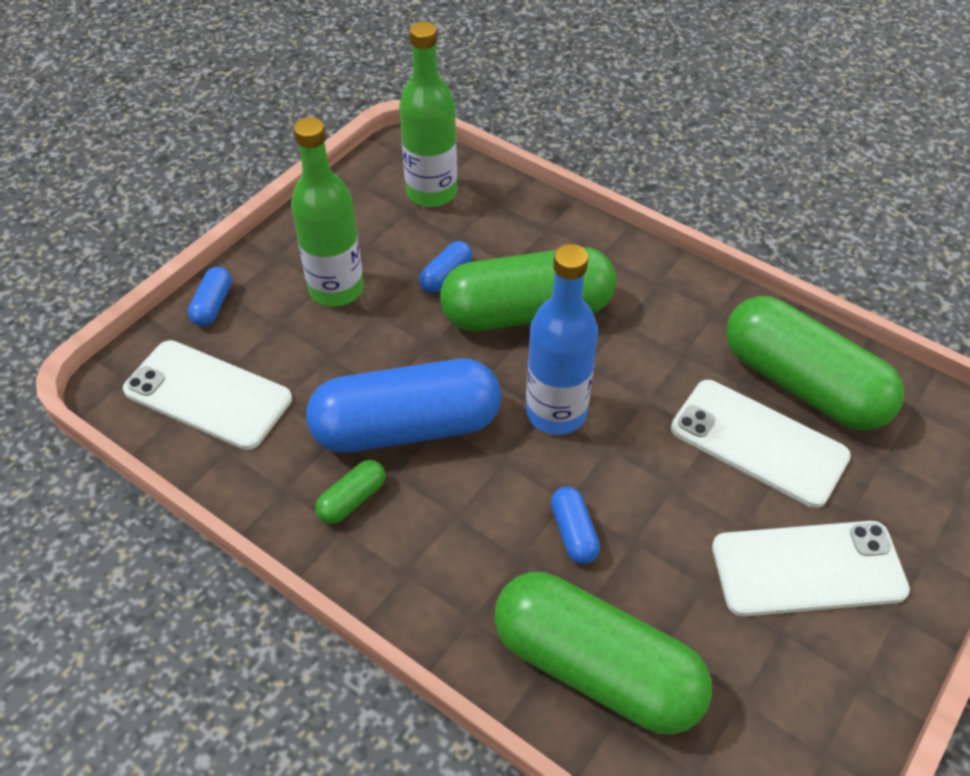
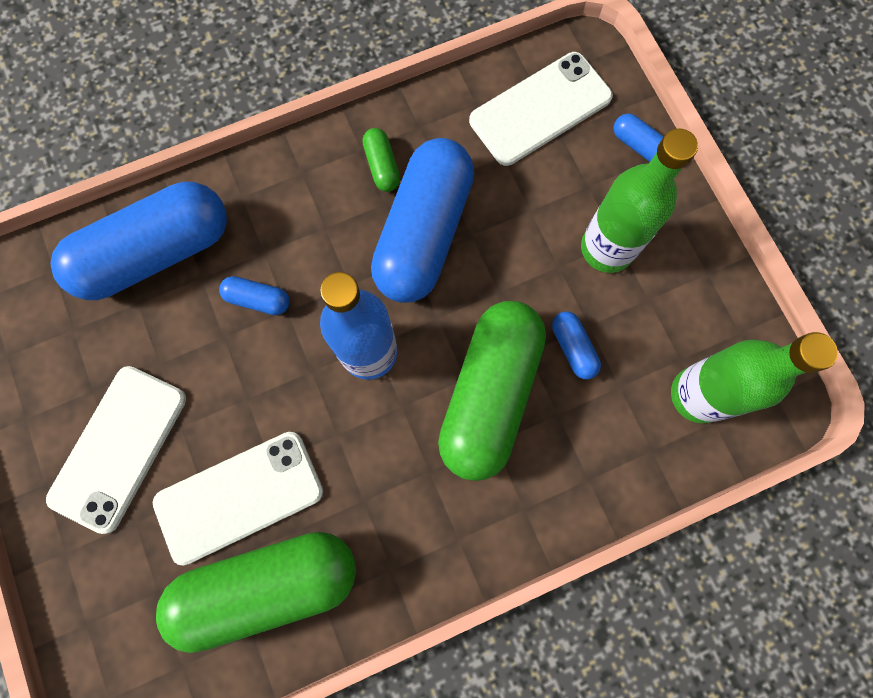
camera: 120 degrees right, 25 degrees up
(596, 667) = (156, 253): green capsule -> blue capsule

